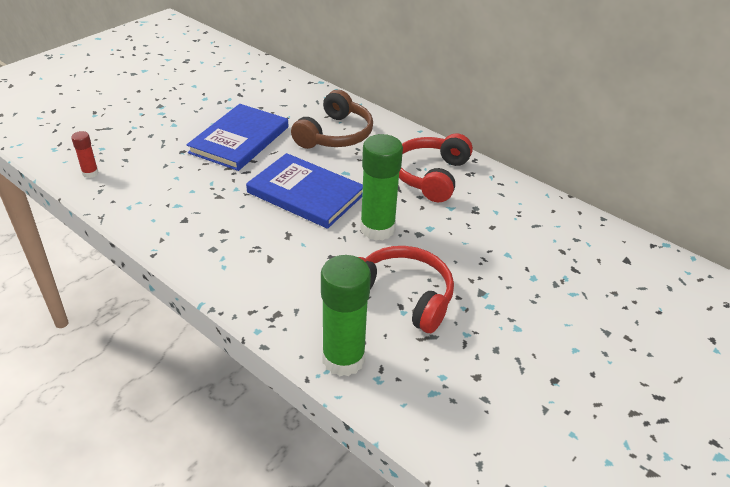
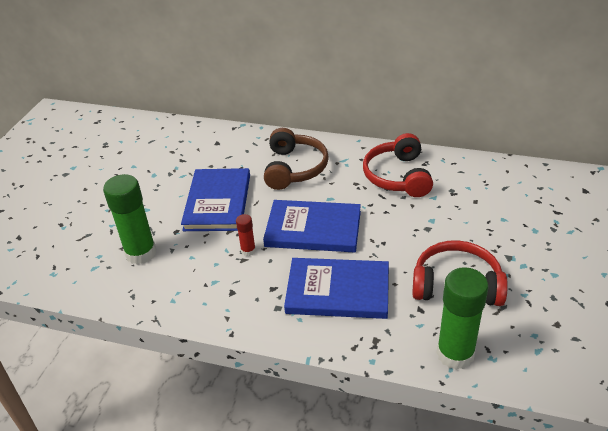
camera: 20 degrees left, 0 degrees up
(90, 173) = (109, 283): red glue stick -> red glue stick (248, 250)
(280, 256) = (338, 291): none -> blue book
(377, 229) = (393, 237): green glue stick -> green glue stick (141, 253)

